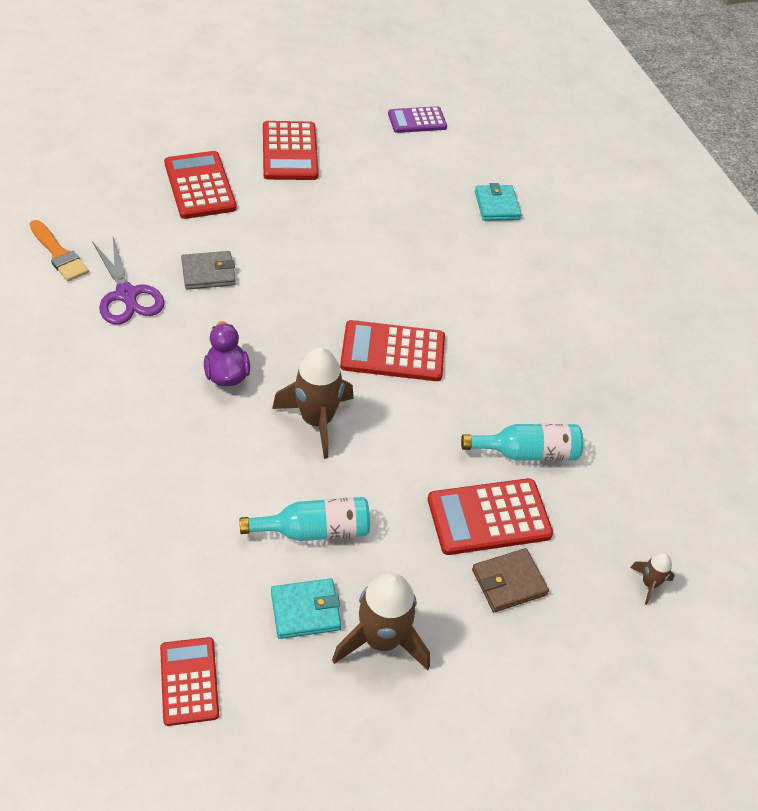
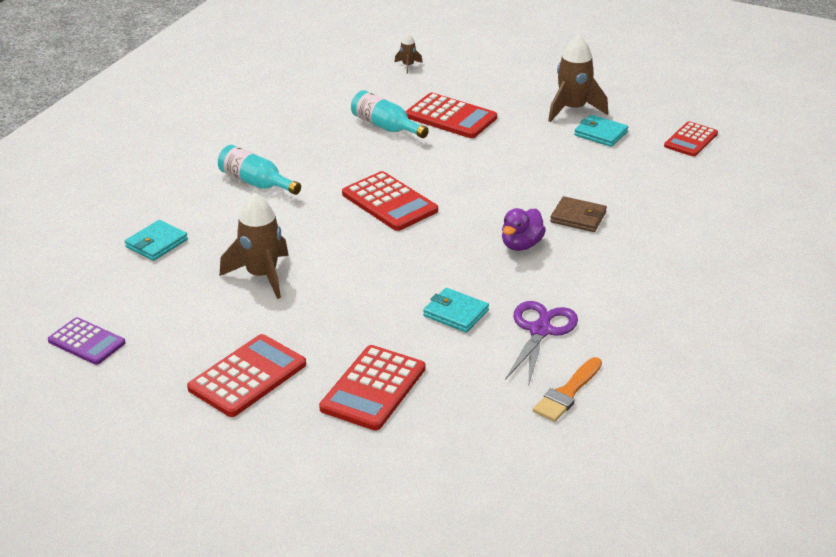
camera: 130 degrees left, 15 degrees down
(58, 254) = (567, 393): orange brush -> orange brush turned 150 degrees counterclockwise
(208, 273) = (455, 313): grey wallet -> turquoise wallet
(314, 530) = (557, 156): turquoise bottle -> turquoise bottle (256, 182)
(317, 420) = (491, 195): brown rocket -> brown rocket (262, 275)
(509, 582) = (478, 96): brown wallet -> brown wallet (578, 217)

